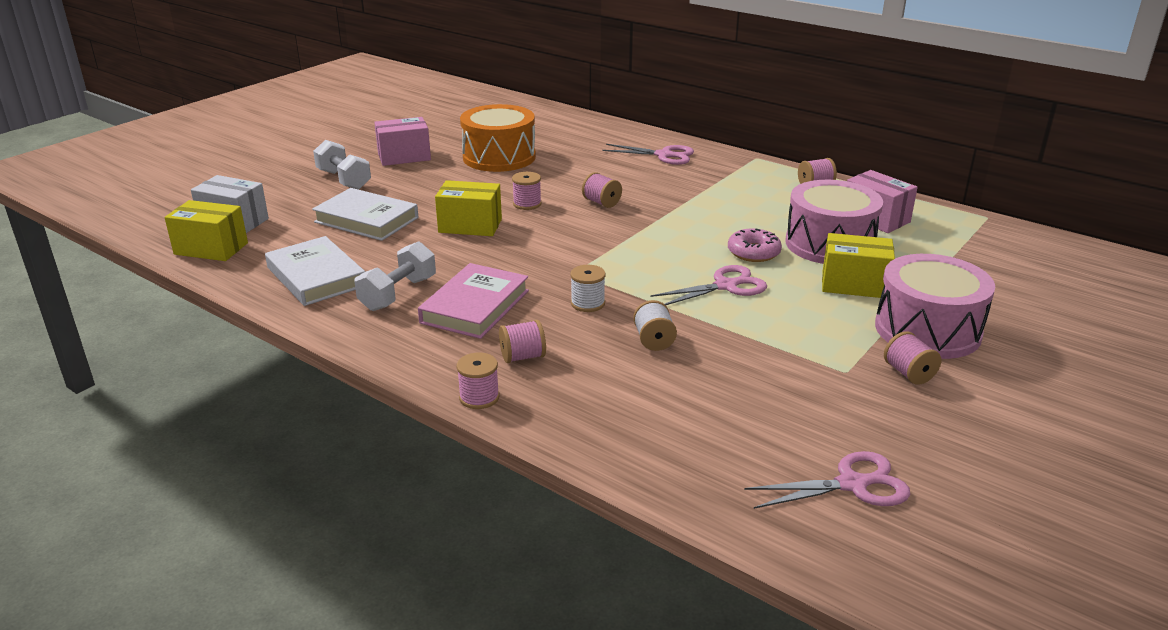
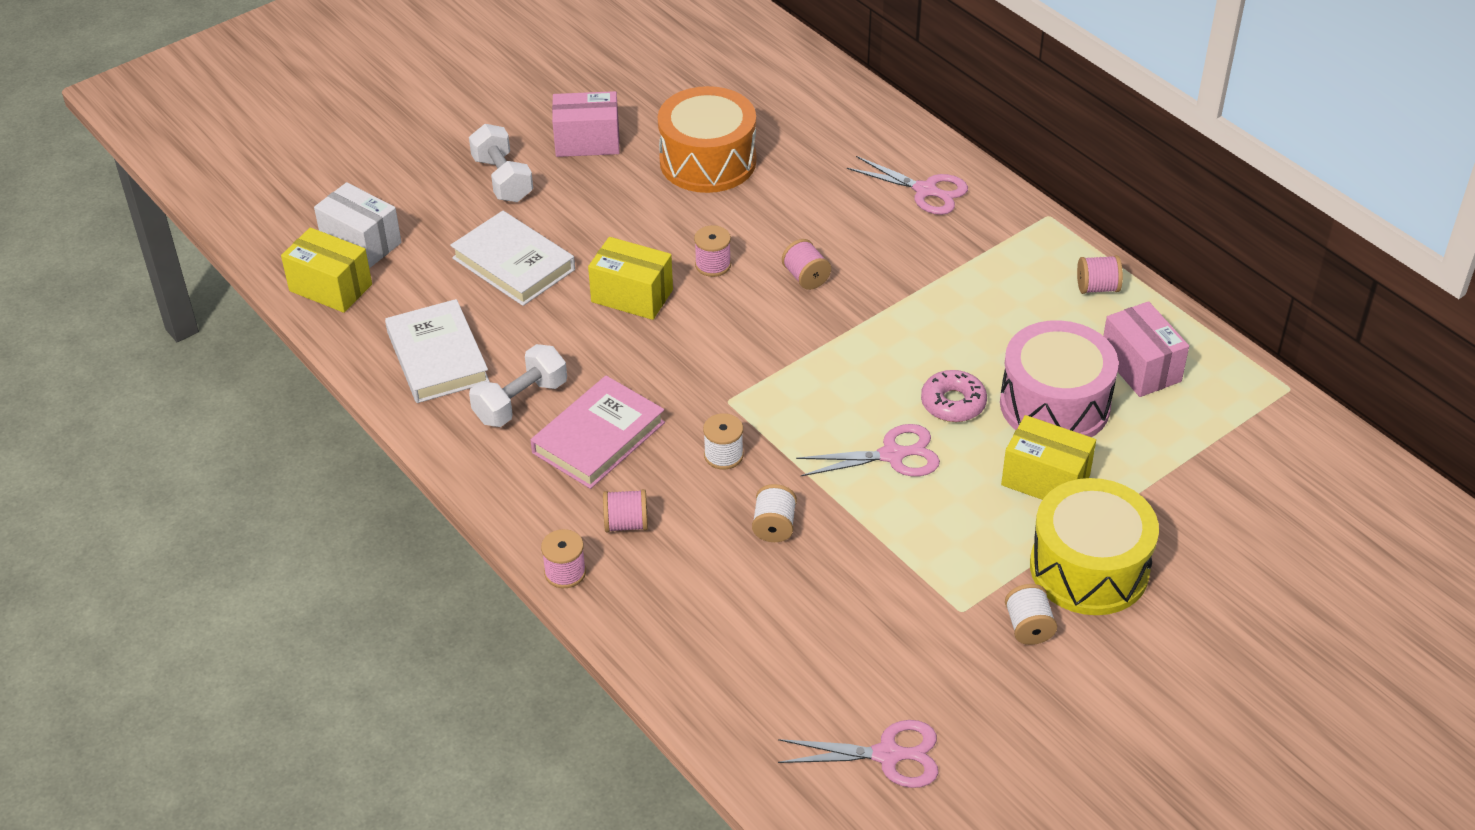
camera: 15 degrees right, 15 degrees up
(908, 373) = (1028, 627): pink spool -> white spool
(927, 330) = (1089, 568): pink drum -> yellow drum

